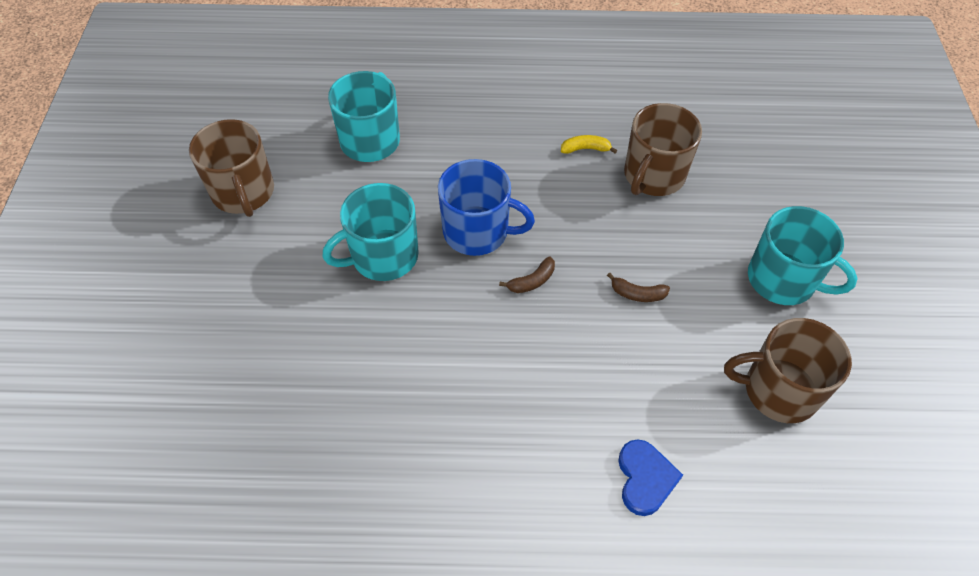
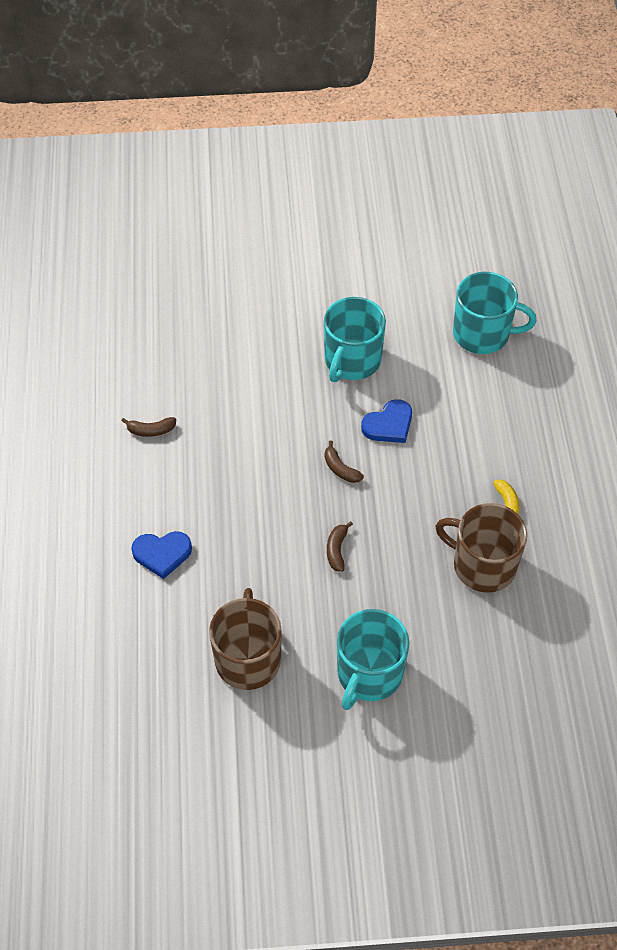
camera: 85 degrees right, 0 degrees up
(243, 193) = (404, 257): brown mug -> none
(383, 256) = (352, 360): turquoise mug -> turquoise mug turned 120 degrees counterclockwise
(454, 486) = (151, 430): none -> brown banana
(477, 231) = (389, 424): blue mug -> blue heart

